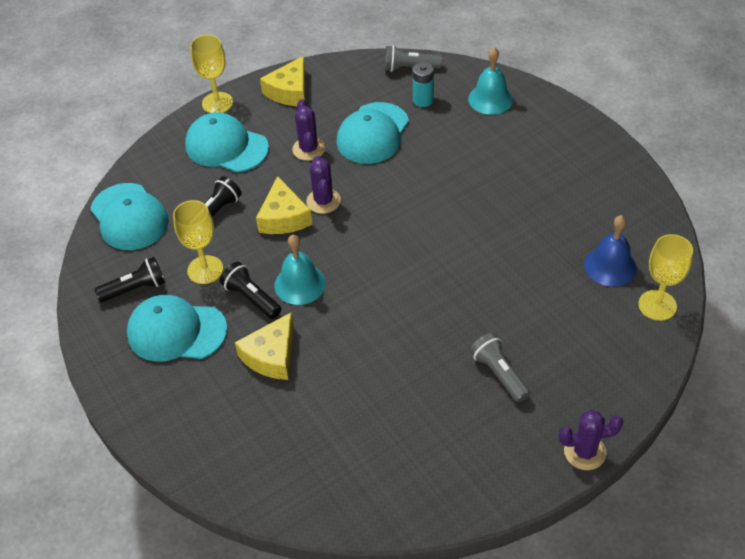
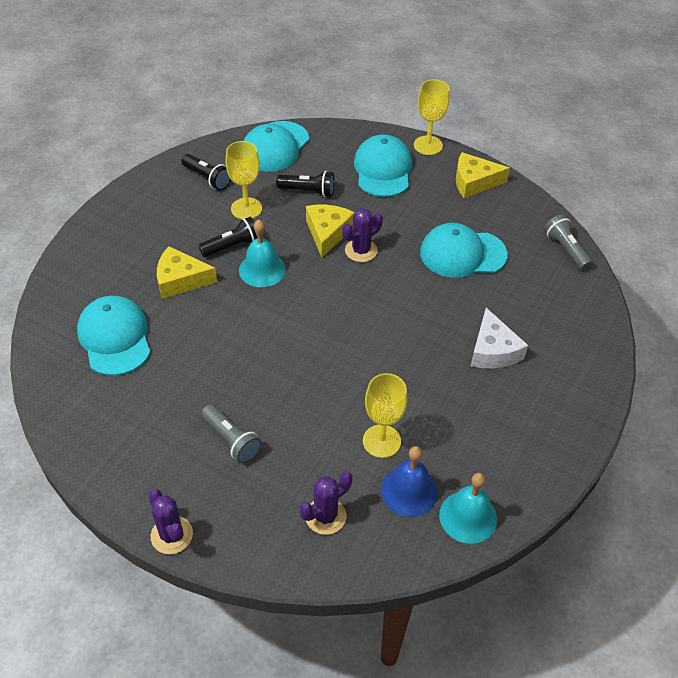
camera: 60 degrees right, 0 degrees up
(176, 331) = (178, 217): turquoise cap -> turquoise cap (115, 337)
(251, 298) = (232, 246): black flashlight -> black flashlight turned 45 degrees clockwise
(283, 217) = (327, 233): yellow cheese -> yellow cheese turned 135 degrees clockwise
(308, 149) = (414, 219): purple cactus -> purple cactus (325, 516)
(423, 100) = (530, 273): turquoise battery -> none
(490, 99) = (571, 323): turquoise bell -> turquoise bell (468, 517)
(493, 157) = (493, 350): none -> white cheese
(499, 374) = (231, 440): grey flashlight -> grey flashlight turned 105 degrees clockwise
(657, 305) = (379, 548): yellow goblet -> yellow goblet (381, 441)

